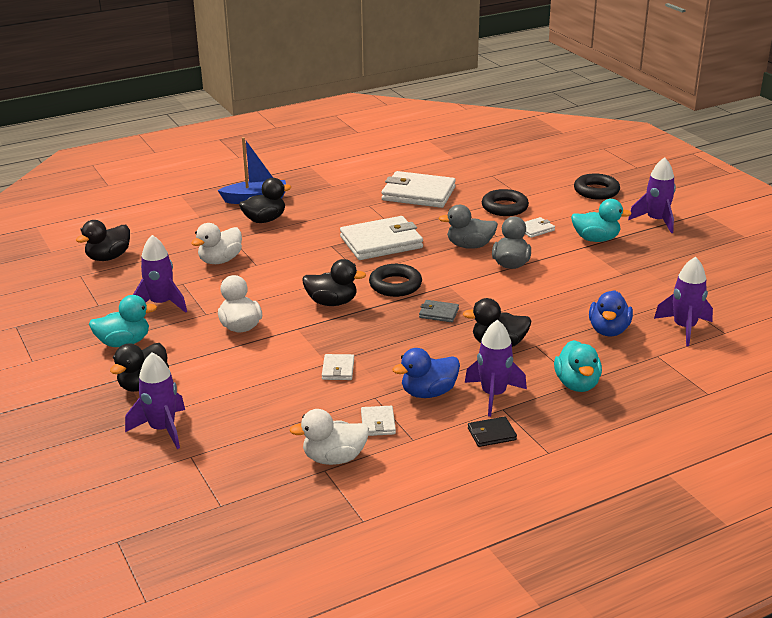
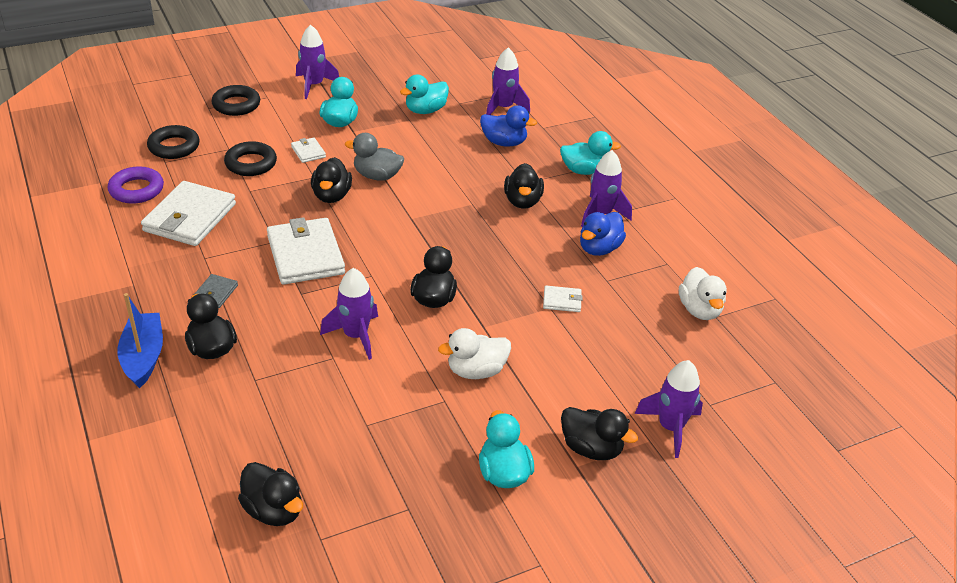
camera: 90 degrees left, 10 degrees up
(161, 304) = (416, 443): purple rocket -> purple rocket (356, 336)
(220, 260) = (314, 390): white duck -> none
(378, 423) = (646, 281): white wallet -> none
(395, 285) = (405, 252): black ring -> black ring (174, 147)
(428, 393) = (599, 248): blue duck -> blue duck turned 60 degrees clockwise
(438, 313) = (465, 229): grey wallet -> grey wallet (215, 293)
(448, 171) = (136, 190): none -> purple ring
(469, 246) = (331, 196): grey duck -> black duck
(491, 434) = (655, 221): black wallet -> none
(647, 281) = (425, 110): none -> turquoise duck

